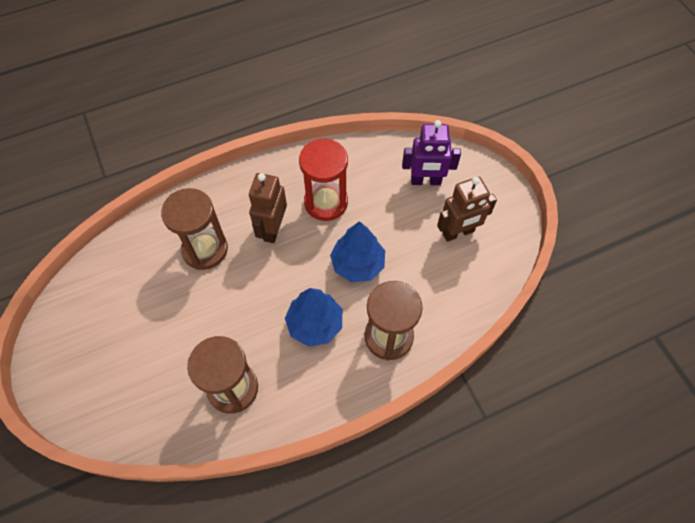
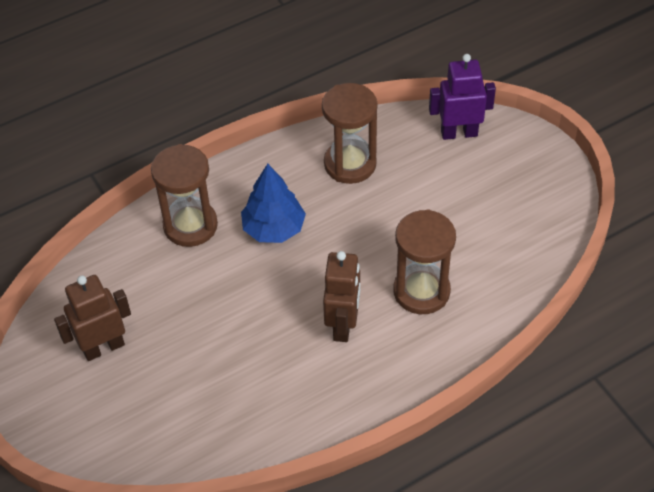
camera: 175 degrees right, 10 degrees down
(326, 202) = (279, 367): red hourglass -> none
(357, 264) = (230, 296): blue tree -> none
(426, 181) = (143, 413): purple robot -> purple robot (459, 133)

